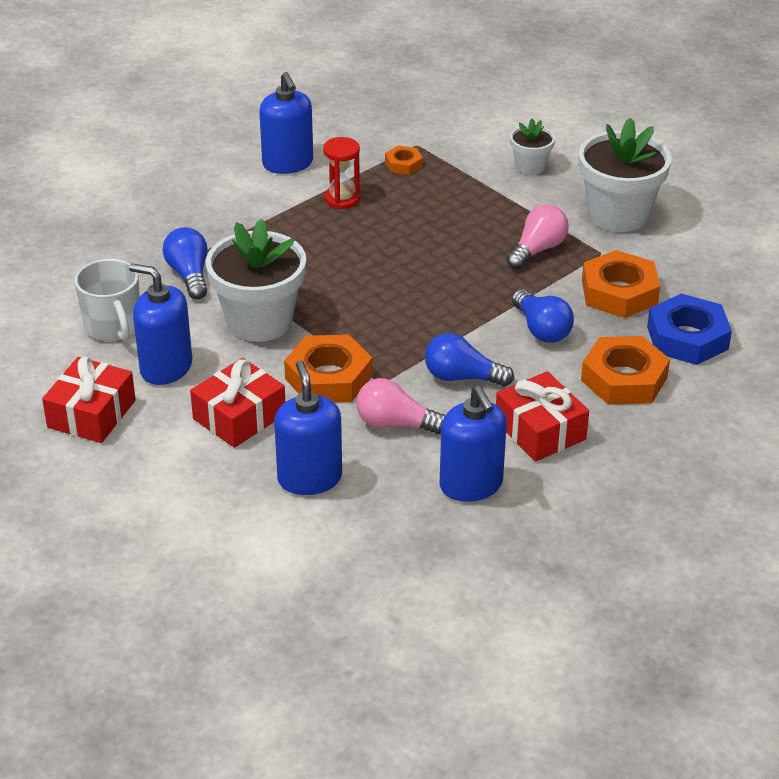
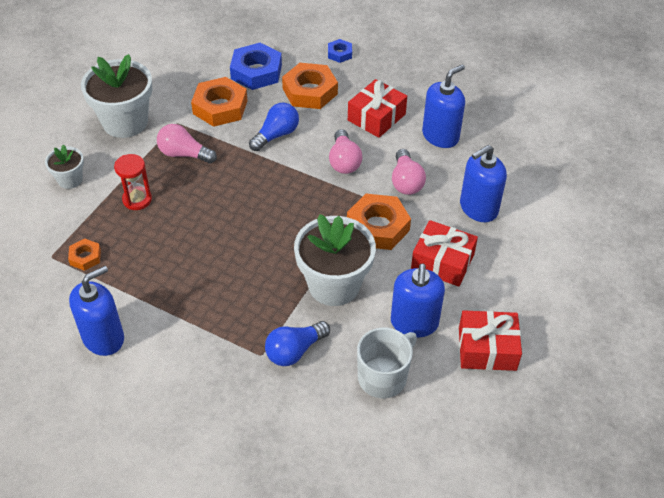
camera: 110 degrees left, 10 degrees up
(342, 199) = (150, 283): red hourglass -> red hourglass (137, 199)
(462, 377) = (344, 161): blue light bulb -> pink light bulb
(706, 429) = (339, 53): none -> blue nut

